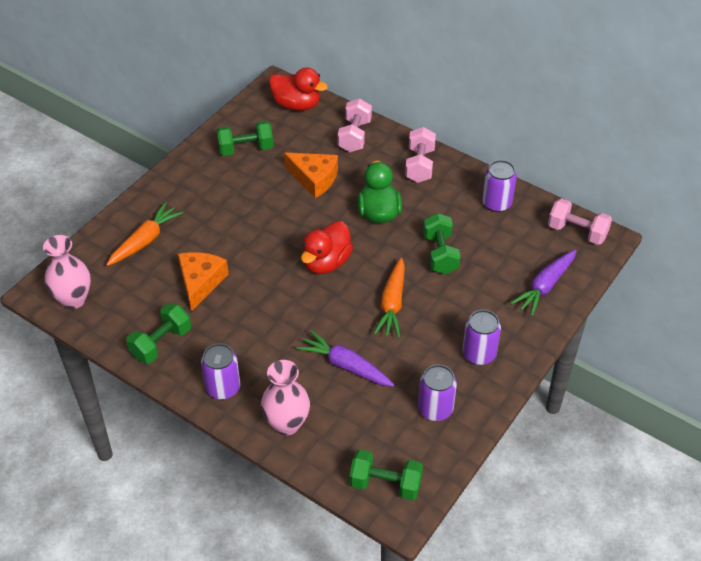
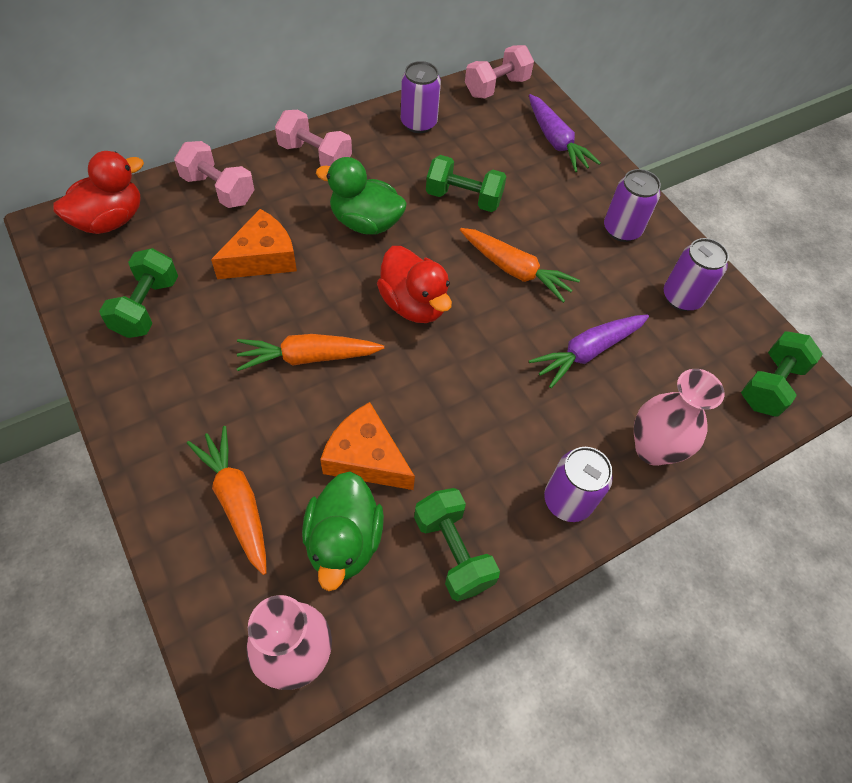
camera: 70 degrees left, 10 degrees up
(144, 293) = (343, 541): none -> green duck
(254, 230) = (309, 357): none -> orange carrot

